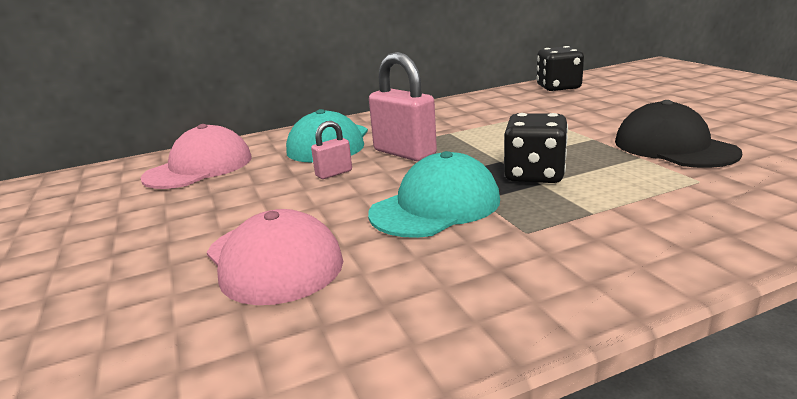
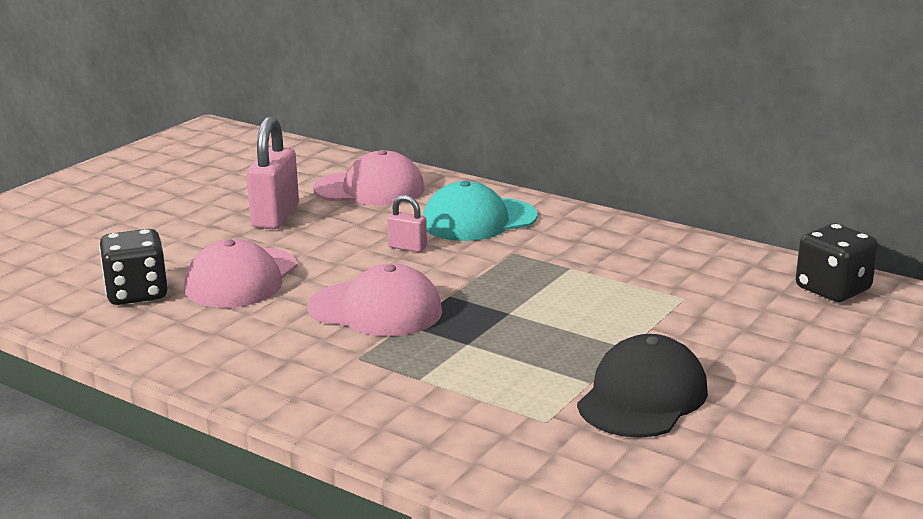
camera: 55 degrees right, 0 degrees up
(404, 153) = (487, 262): pink padlock -> pink padlock (275, 217)
(435, 206) = (375, 309): turquoise cap -> pink cap
(534, 175) = (486, 336): black dice -> black dice (137, 293)

